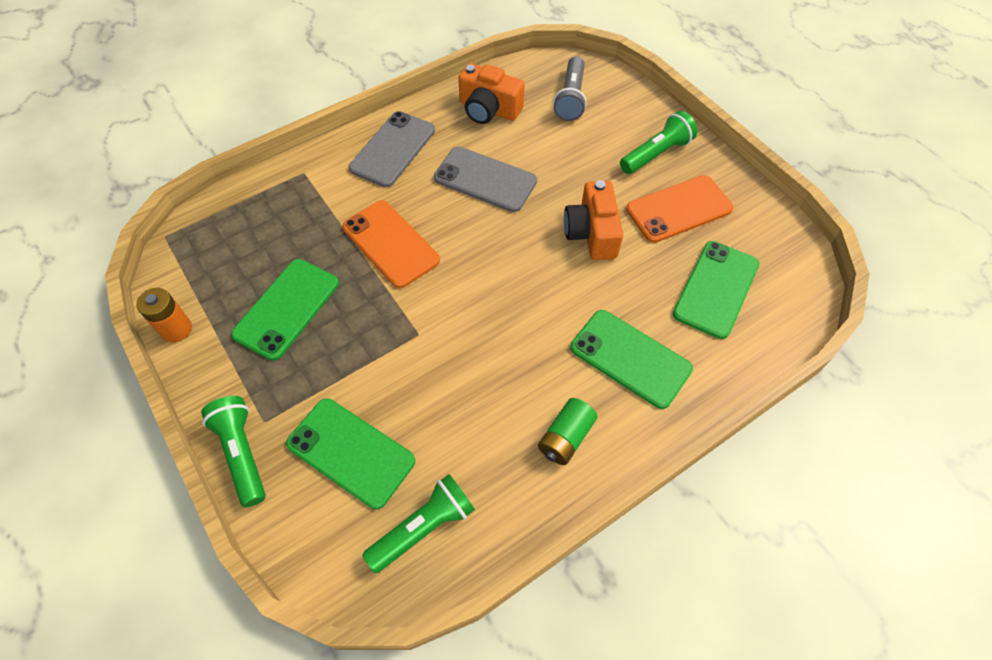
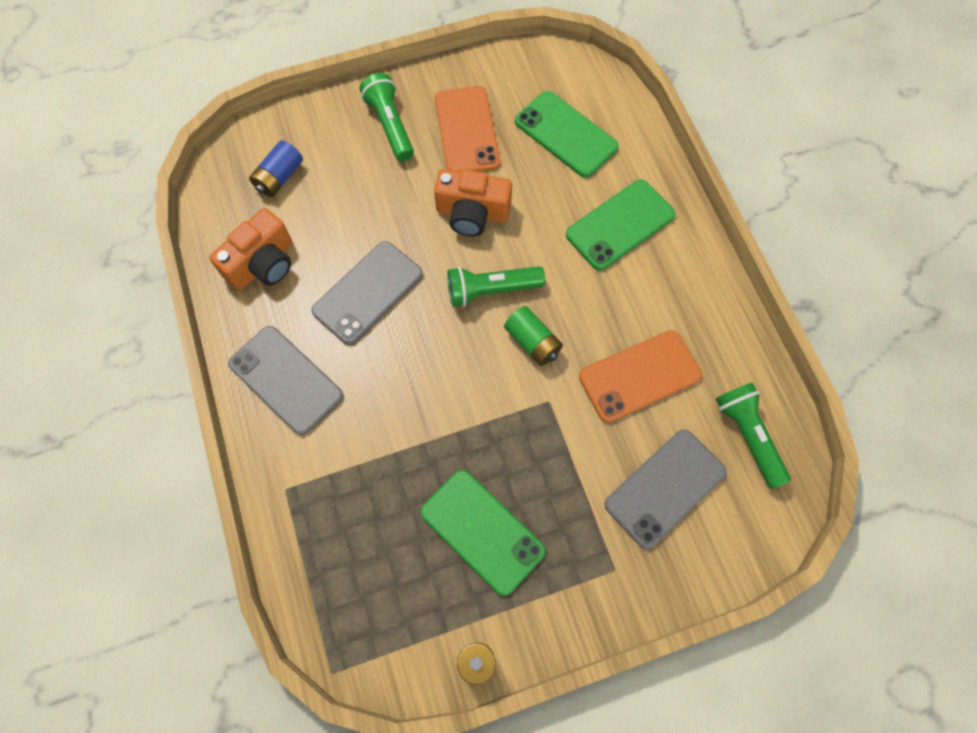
camera: 75 degrees left, 10 degrees up
(242, 453) = (646, 595): green flashlight -> green flashlight (491, 290)
(351, 452) = (665, 488): green phone -> grey phone
(391, 244) = (426, 407): orange phone -> orange phone (639, 376)
(565, 437) = (686, 299): green battery -> green battery (532, 342)
(570, 98) = (279, 177): grey flashlight -> blue battery

